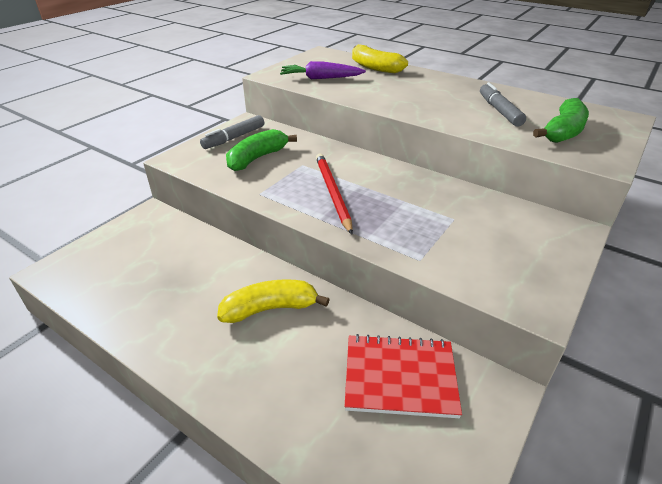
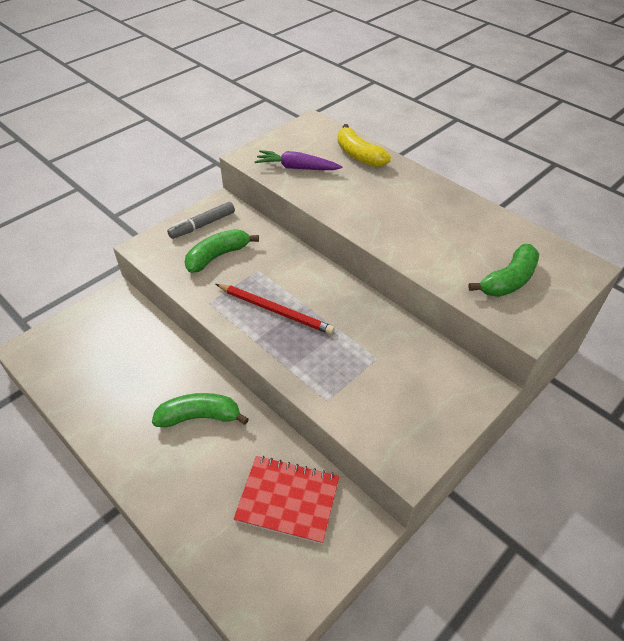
camera: 10 degrees right, 10 degrees up
(270, 309) = (199, 417): yellow banana -> green banana
(332, 193) = (275, 310): red pencil -> red pencil turned 120 degrees clockwise
(499, 111) = (459, 241): grey marker -> none

